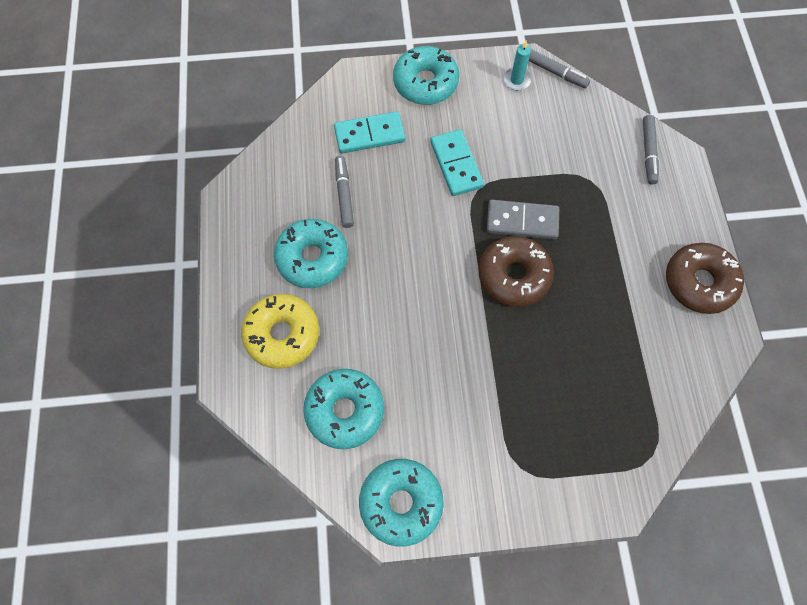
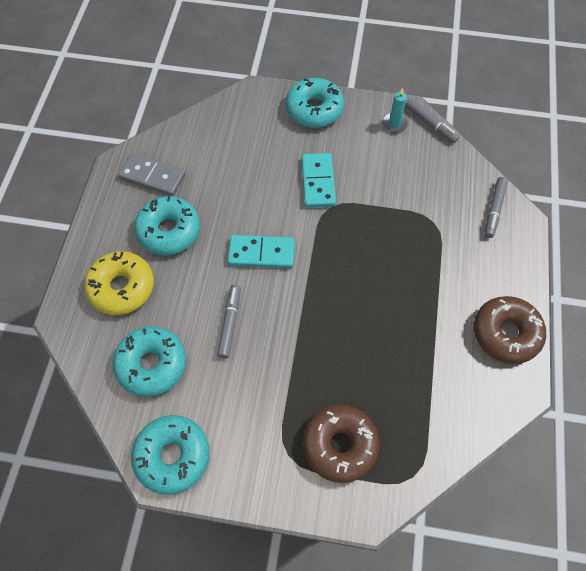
camera: 15 degrees right, 5 degrees down
(344, 195) = (213, 185): grey marker -> grey marker (230, 323)
(369, 135) = (252, 141): turquoise domino -> turquoise domino (261, 253)
(514, 276) = (337, 287): brown donut -> brown donut (340, 445)
(522, 221) = (360, 243): grey domino -> grey domino (152, 176)

